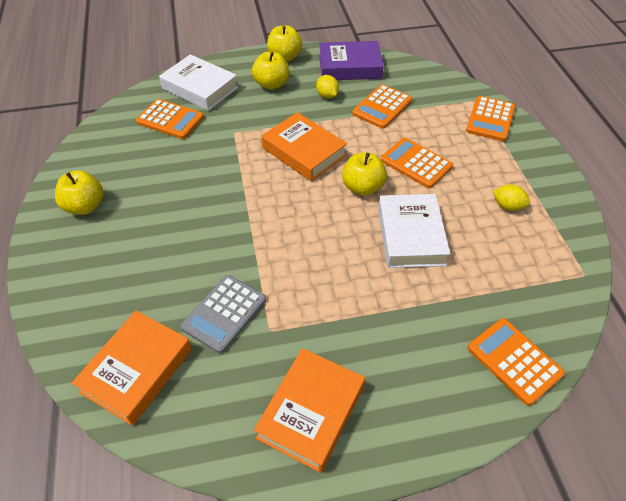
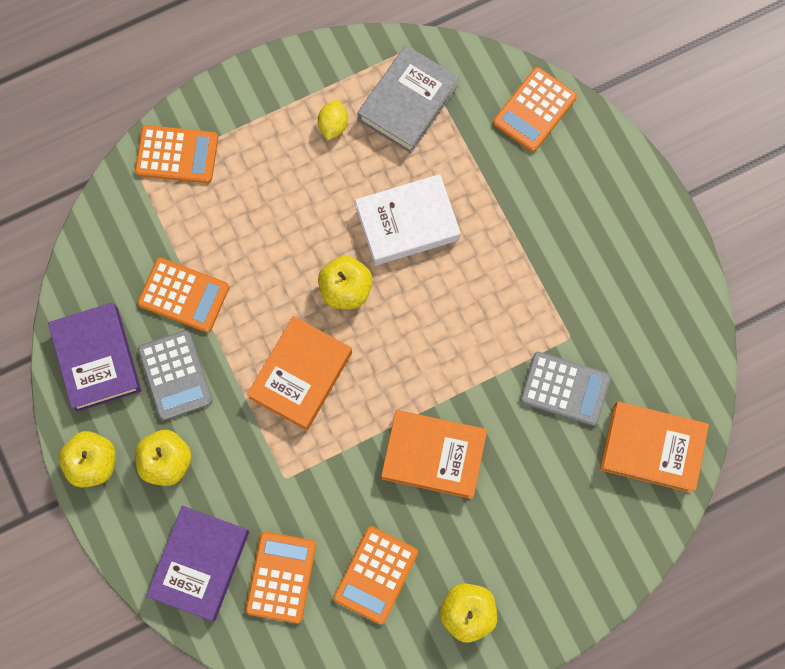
camera: 105 degrees left, 25 degrees up
(200, 88) = (200, 564): white book -> purple book
(311, 412) = (640, 276): orange book -> orange book (433, 455)
(327, 95) = (175, 375): yellow lemon -> grey calculator
(416, 163) = (287, 235): orange calculator -> orange calculator (376, 575)
(526, 259) = (407, 103): none -> grey book

